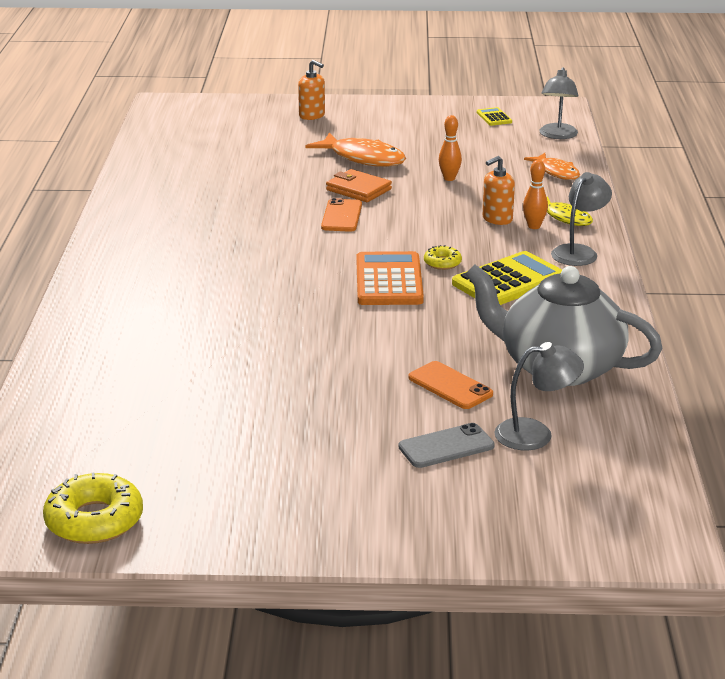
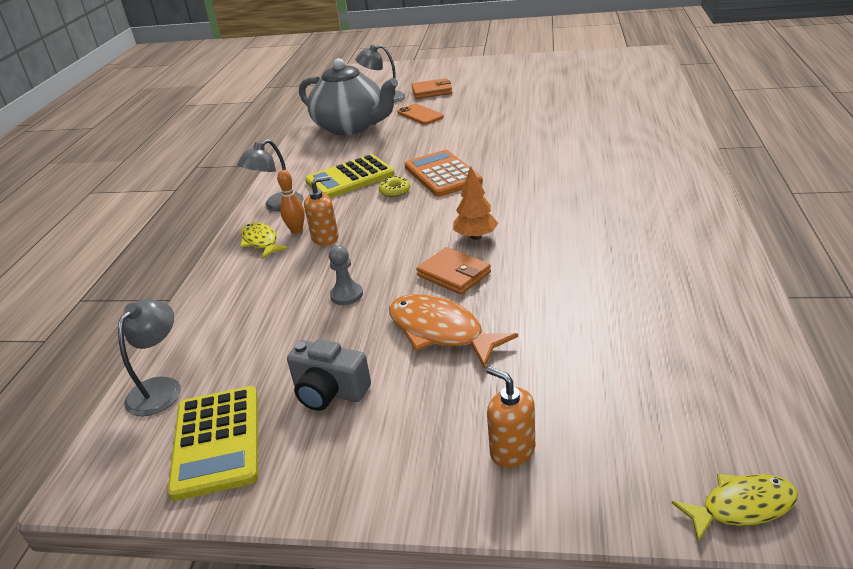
camera: 170 degrees left, 5 degrees up
(94, 520) = (601, 59): yellow donut -> none
(198, 103) = (742, 507): none -> yellow fish
(341, 216) = (475, 236): orange phone -> orange tree
(389, 280) = (442, 174): orange calculator -> orange calculator turned 150 degrees clockwise
(433, 134) = (329, 392): none -> grey camera
(446, 446) = (432, 91): grey phone -> orange wallet
(449, 178) = (346, 295): orange bowling pin -> grey pawn
(494, 117) = (217, 442): yellow calculator -> yellow calculator, size x2.08
(556, 172) = (220, 308): orange fish -> none

